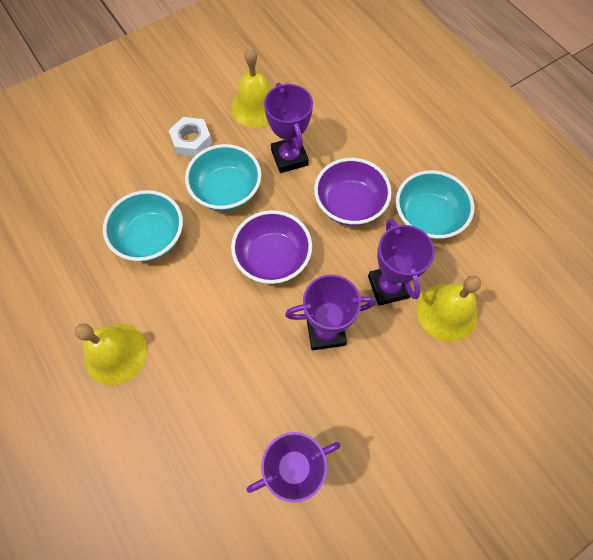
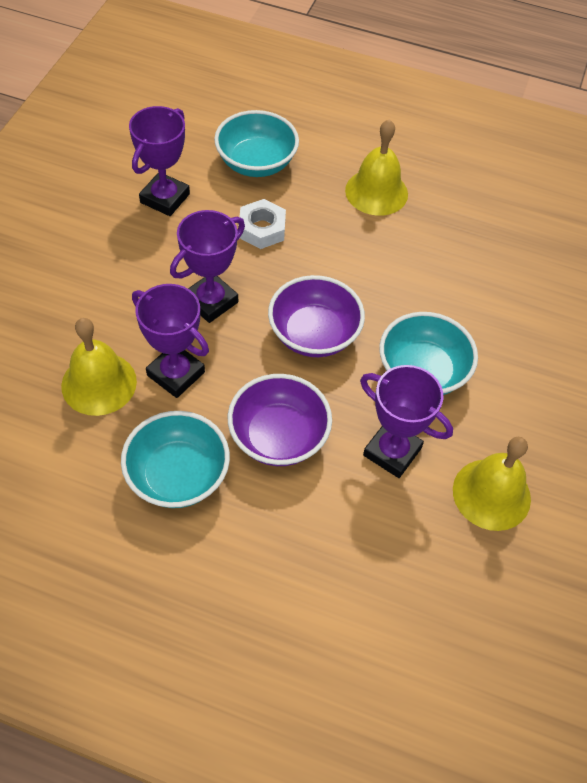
camera: 140 degrees right, 10 degrees down
(151, 238) = (446, 286): turquoise bowl -> turquoise bowl (256, 163)
(191, 141) = (516, 403): white nut -> white nut (262, 229)

